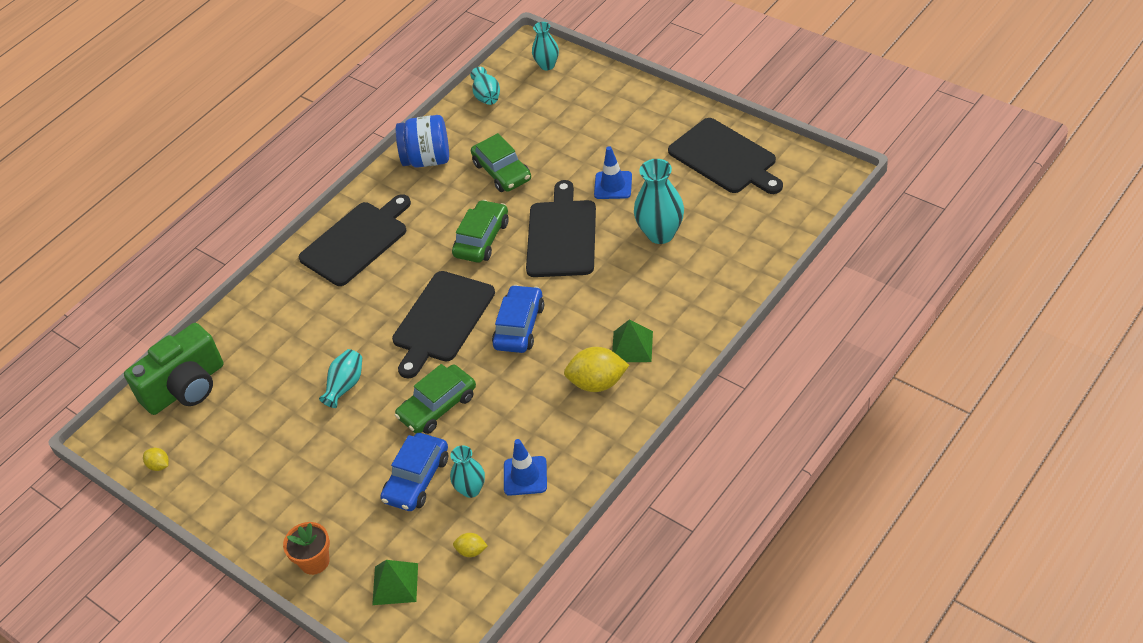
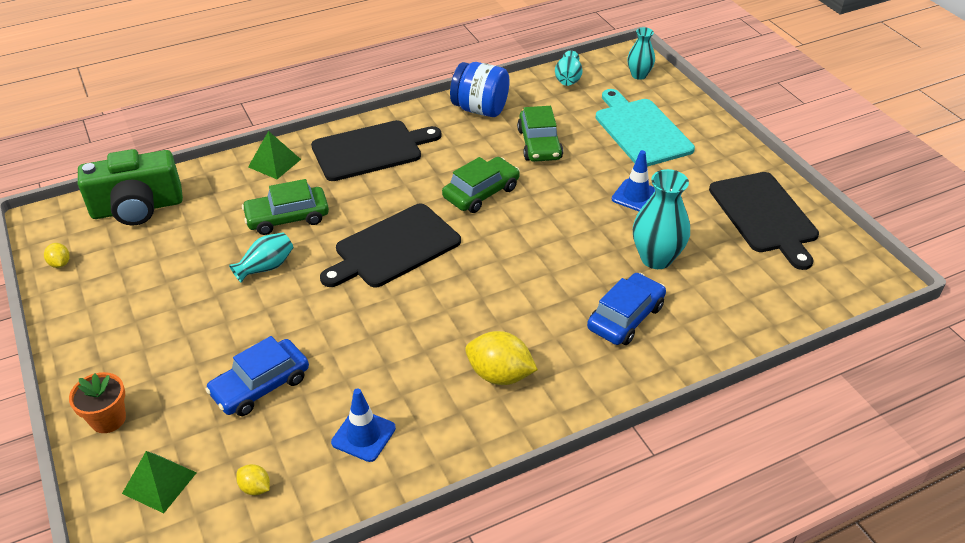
camera: 20 degrees right, 5 degrees down
(438, 406) = (331, 325): green car -> green car (287, 218)
(471, 489) = (302, 422): turquoise vase -> none
(519, 326) = (460, 285): blue car -> blue car (625, 317)
(562, 235) = (557, 220): black cutting board -> none
(581, 121) = (641, 130): none -> turquoise cutting board
(632, 346) = (558, 354): green pyramid -> green pyramid (274, 163)

